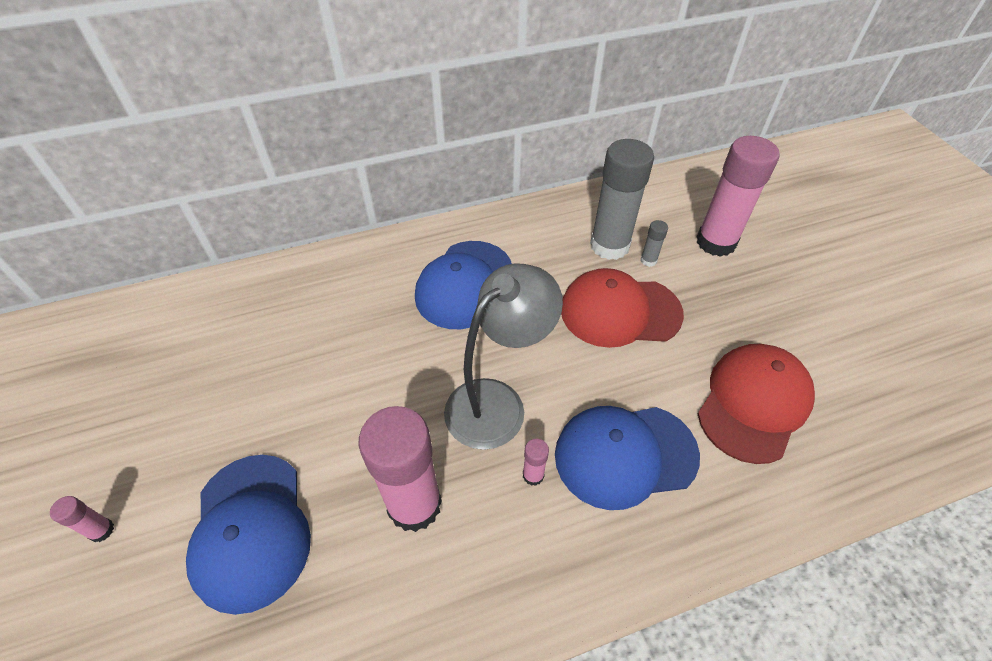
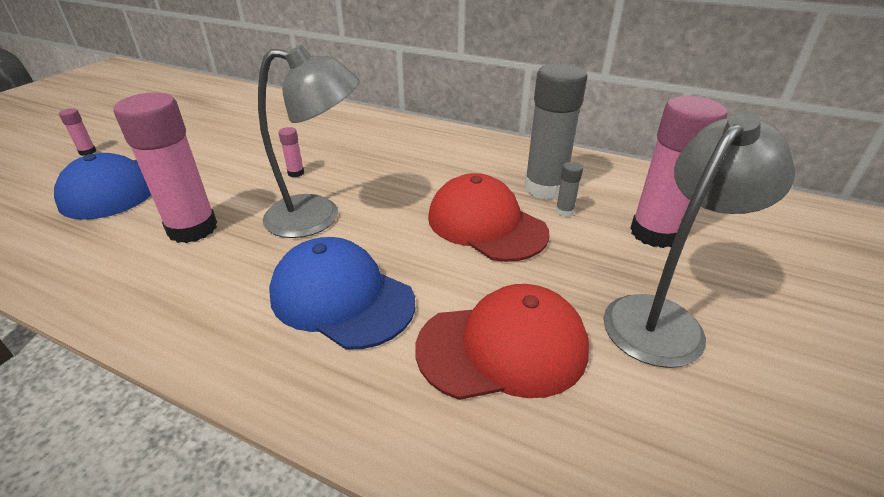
camera: 45 degrees right, 15 degrees down
(464, 284) = (403, 156): blue cap -> none
(533, 475) = (269, 263): pink glue stick -> pink glue stick (296, 173)
(792, 311) = (663, 318): none -> grey lamp

